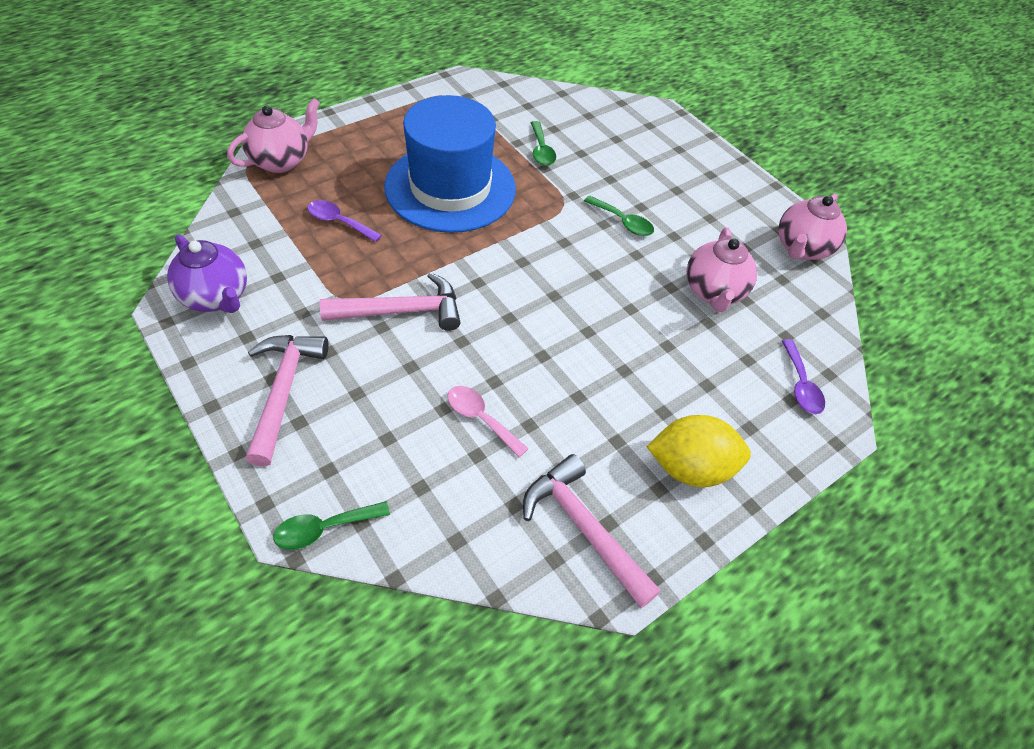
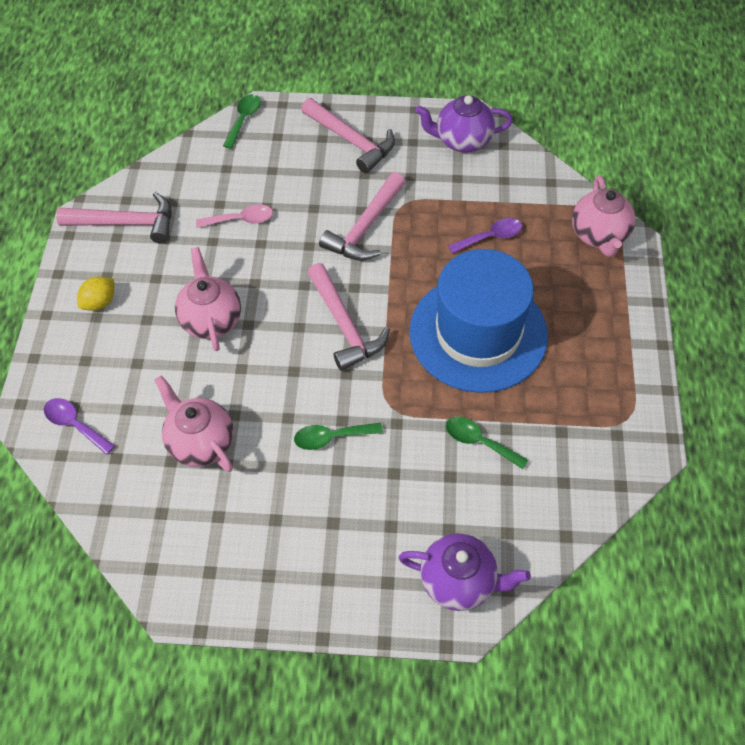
camera: 135 degrees right, 5 degrees up
(522, 266) = (345, 325): none -> pink hammer
(641, 121) = (459, 581): none -> purple teapot
(690, 467) = (100, 302): yellow lemon -> yellow lemon, size x0.58
(801, 248) = (173, 568): pink teapot -> pink teapot (211, 319)

